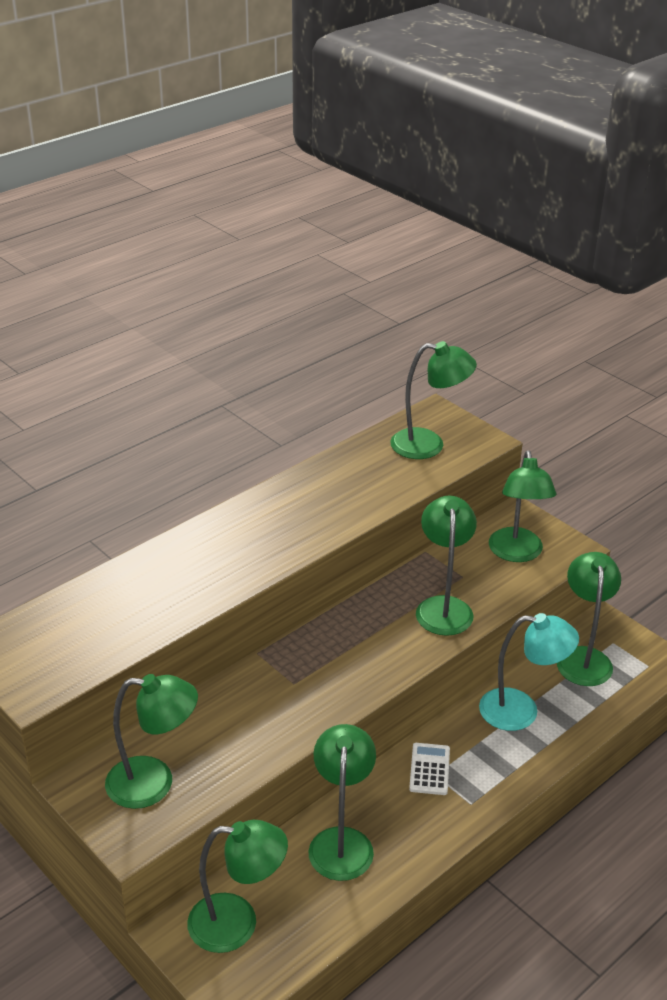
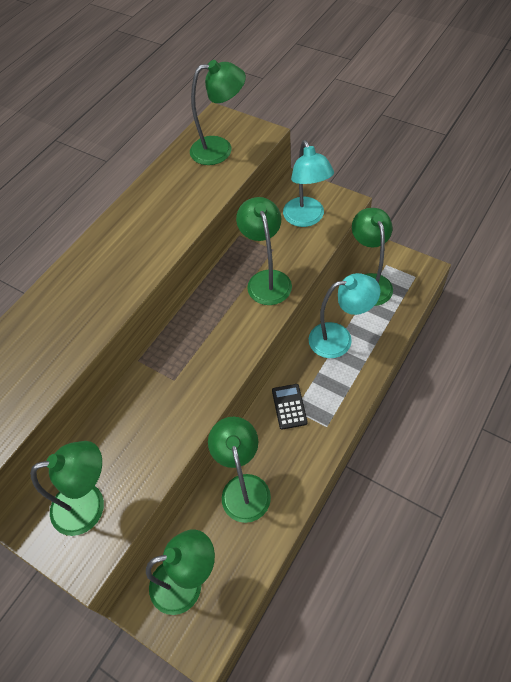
camera: 10 degrees left, 20 degrees up
(429, 769) = (289, 406): white calculator -> black calculator
(517, 553) = (306, 218): green lamp -> turquoise lamp

